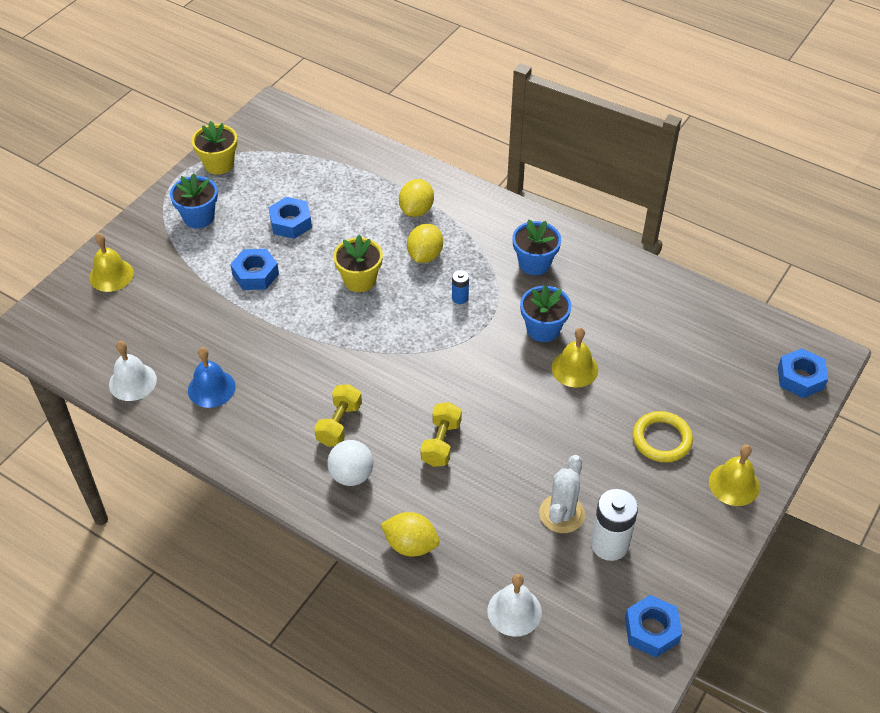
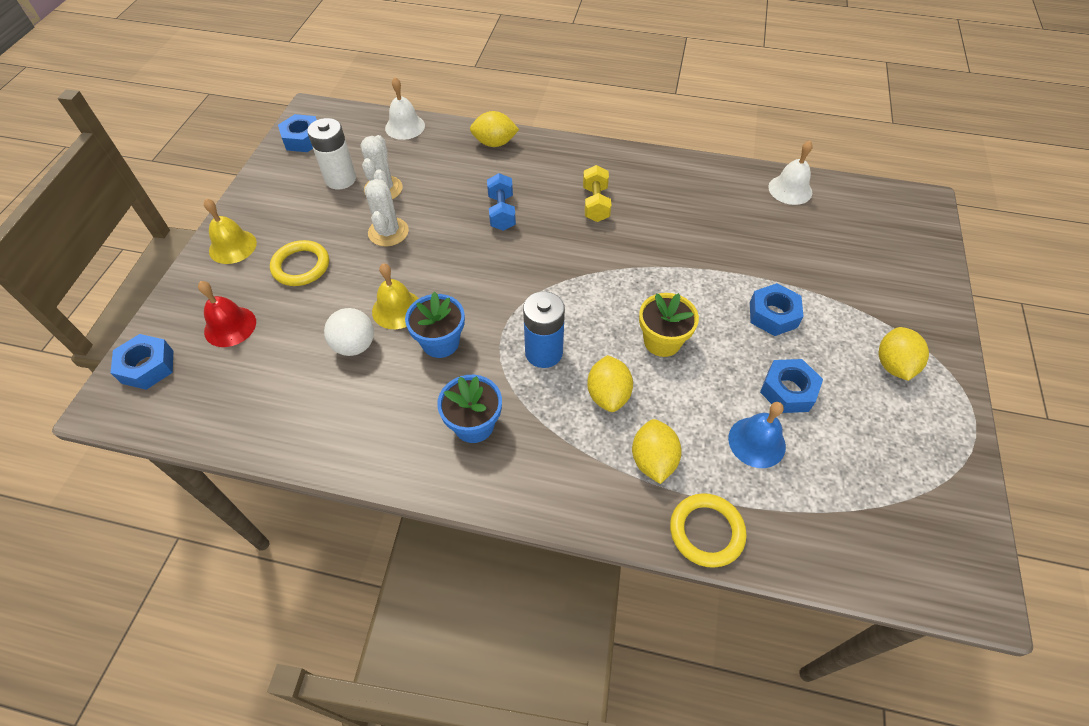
camera: 160 degrees right, 5 degrees up
(111, 275) = (908, 272): yellow bell -> none
(199, 217) = (893, 365): blue flower pot -> yellow lemon
(211, 388) = (722, 202): blue bell -> blue bell (756, 442)
(219, 164) = (946, 452): yellow flower pot -> none
(351, 475) = (563, 172): white ball -> white ball (355, 345)
(406, 168) = (706, 531): none -> yellow ring
(441, 443) = (501, 212): yellow dumbbell -> blue dumbbell
(460, 298) = (544, 352): blue battery -> blue battery, size x1.95
(567, 454) = (388, 232): none -> white cactus
(730, 395) = (230, 326): none -> red bell

